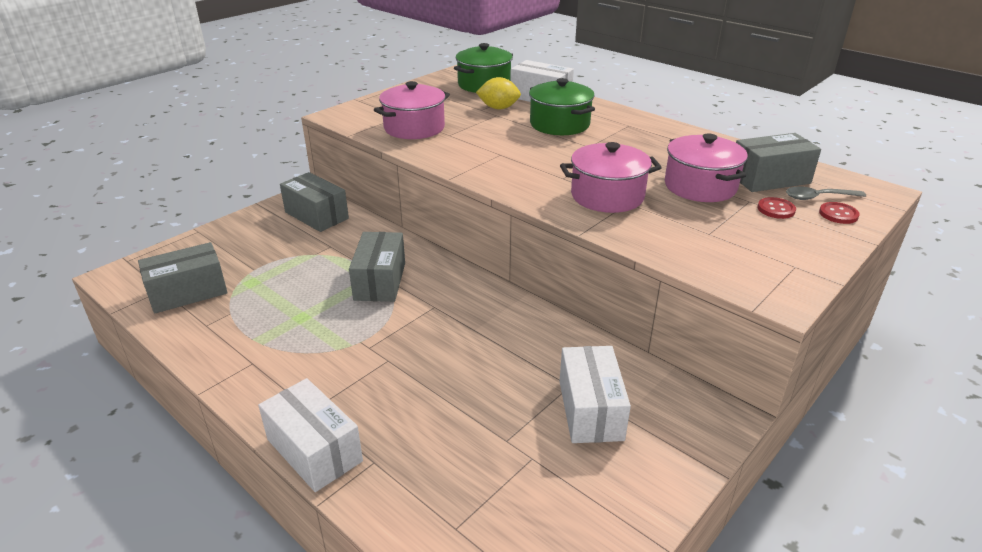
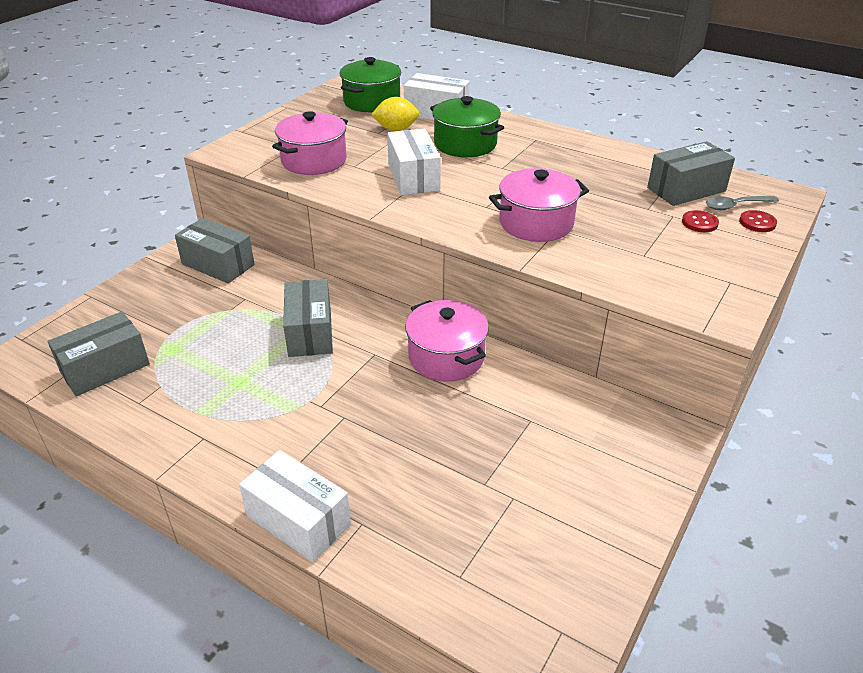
camera: 10 degrees left, 5 degrees up
(590, 410) = (556, 442): white box -> white box (413, 177)
(700, 186) = (623, 204): pink pot -> pink pot (446, 357)

